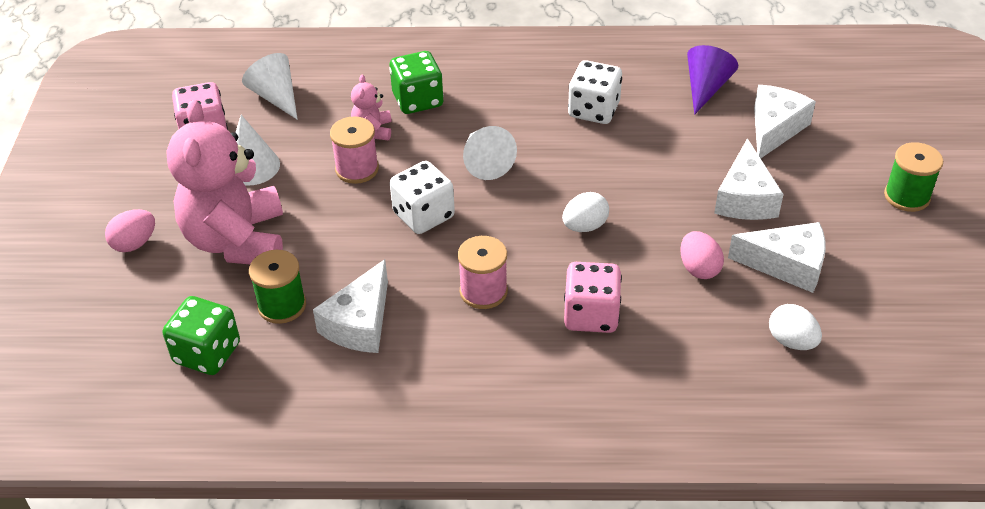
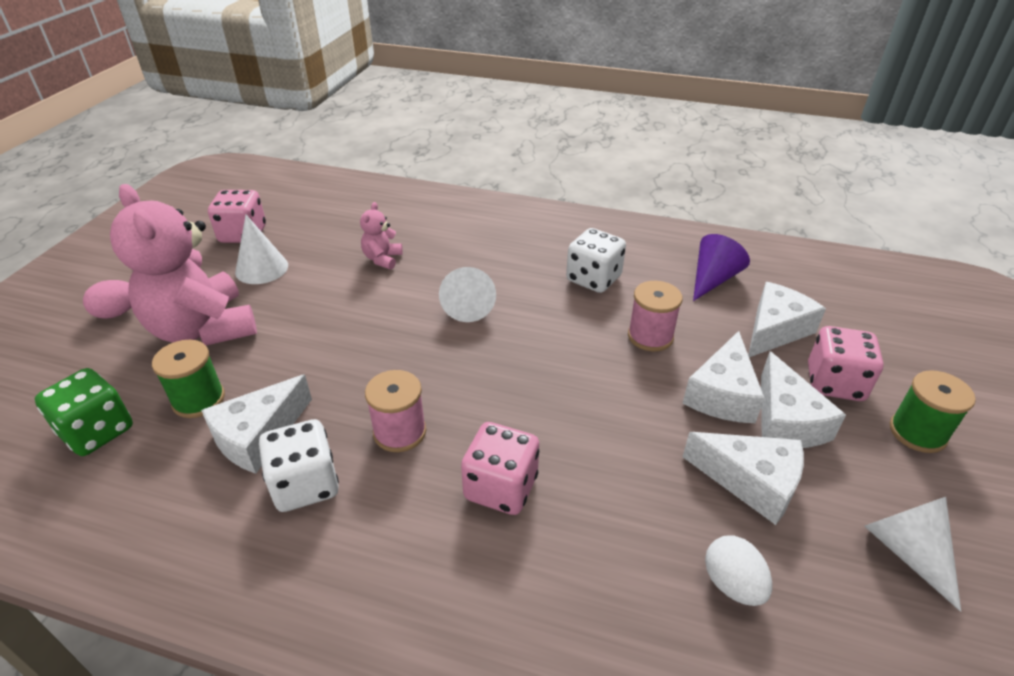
camera: 15 degrees right, 5 degrees down
(237, 240) = (203, 329): pink teddy bear -> pink teddy bear turned 45 degrees counterclockwise
(276, 97) = (319, 218): white cone -> white cone (906, 551)
(357, 169) = (348, 288): pink spool -> pink spool (650, 336)
(418, 100) = (436, 242): green dice -> none
(423, 215) = (384, 342): white dice -> white dice (305, 485)
(585, 226) = (537, 387): white egg -> none
(699, 268) = (644, 461): pink egg -> none
(802, 209) = (786, 421): none -> white cheese
(835, 168) = (834, 383): none -> pink dice

